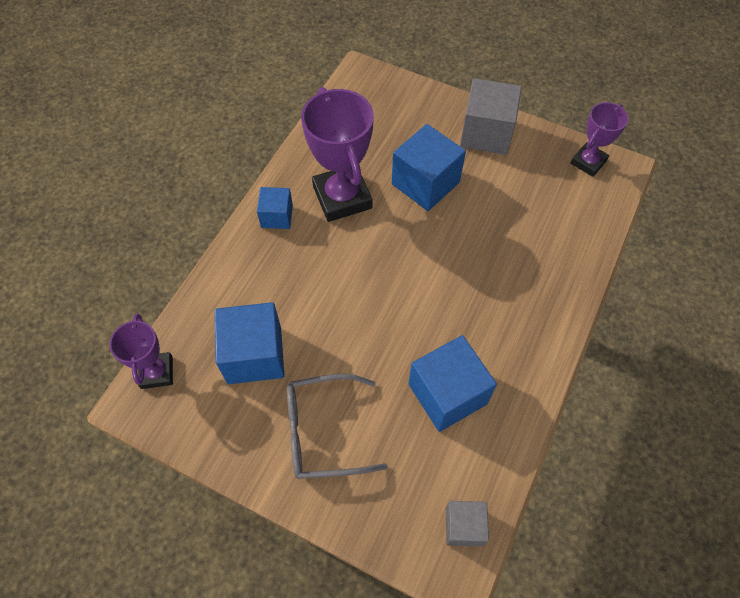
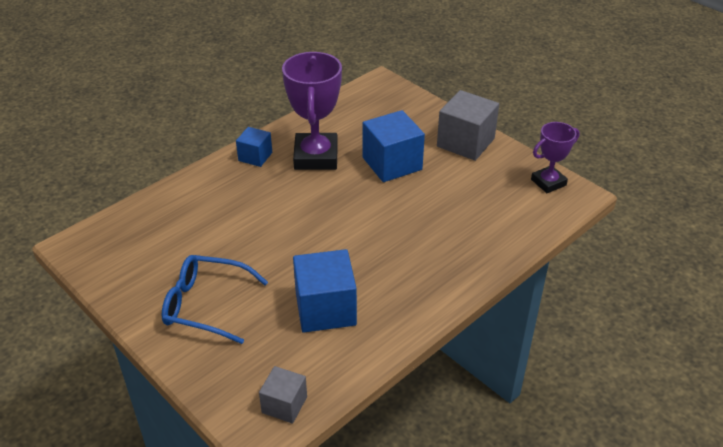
camera: 20 degrees right, 20 degrees down
(157, 372) = (101, 231): purple trophy -> none
(254, 355) = (182, 240): blue cube -> none
(324, 431) = (206, 305): grey glasses -> blue glasses

